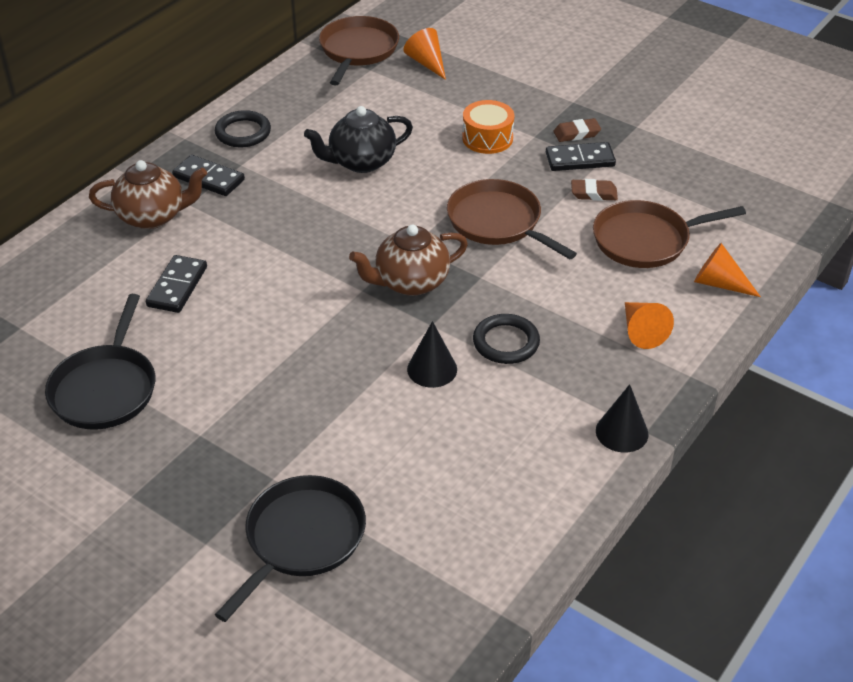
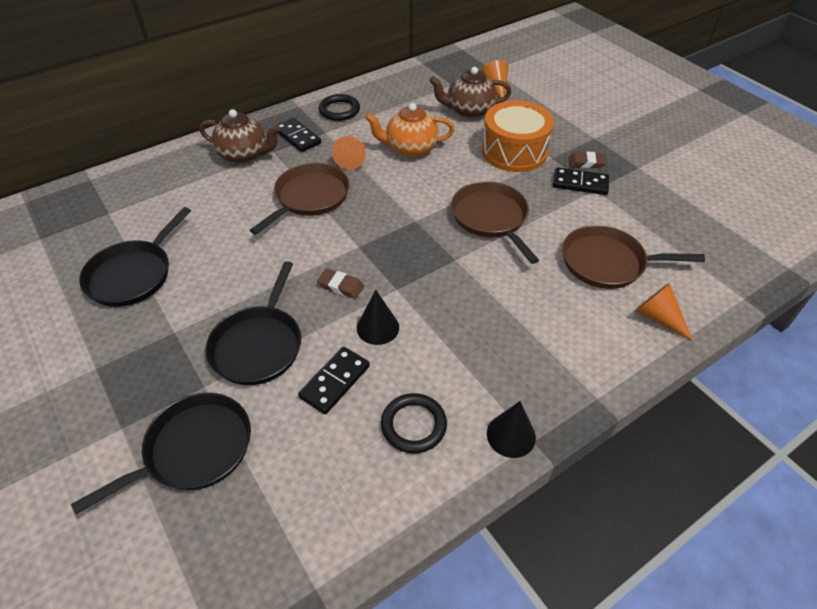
camera: 20 degrees right, 5 degrees up
(177, 287) = (229, 210): black domino -> black domino (335, 382)
(309, 422) = (258, 345): none -> black pan
(358, 50) = (450, 70): brown pan -> brown pan (309, 197)
(361, 162) = (410, 148): black teapot -> orange teapot
(410, 282) = (398, 250): brown teapot -> brown teapot (469, 111)
(487, 138) = (514, 151): orange drum -> orange drum, size x1.63
(506, 342) = (449, 321): black ring -> black ring (413, 425)
(593, 193) = (579, 213): brown eraser -> brown eraser (341, 286)
(641, 331) = (570, 343): orange cone -> orange cone (351, 159)

